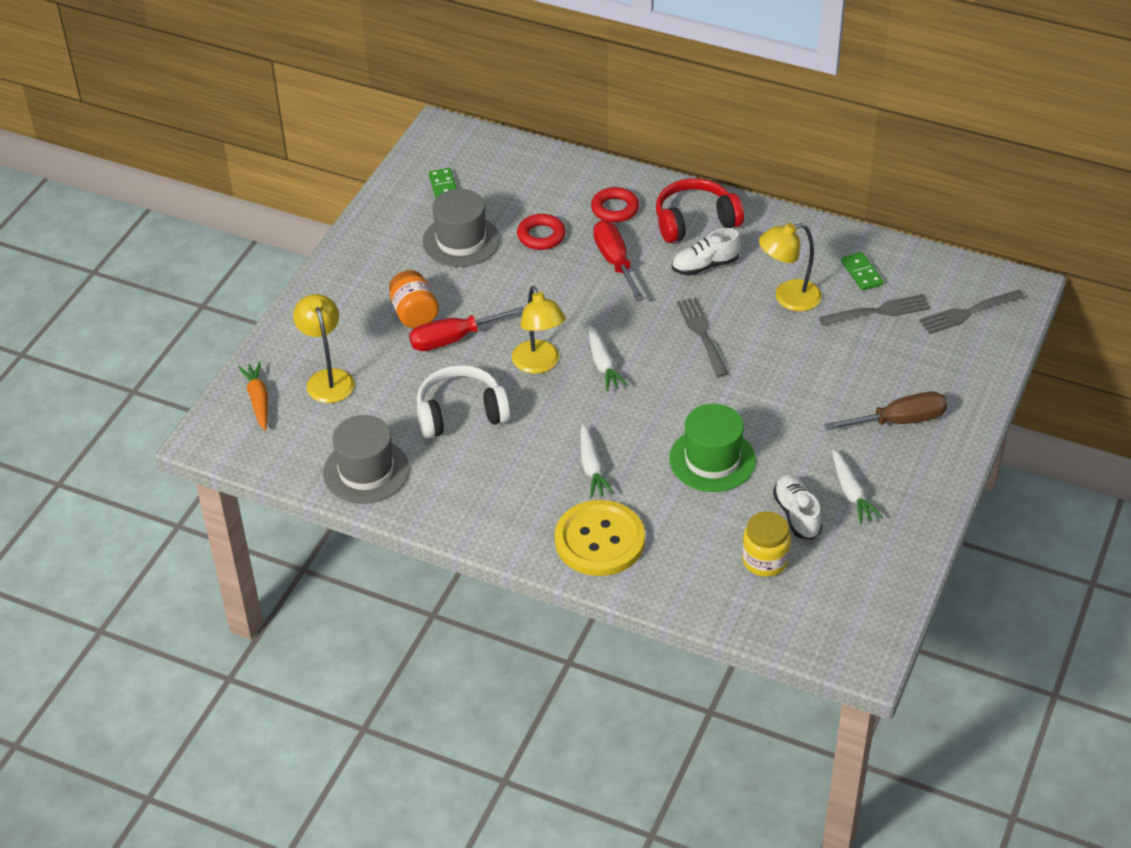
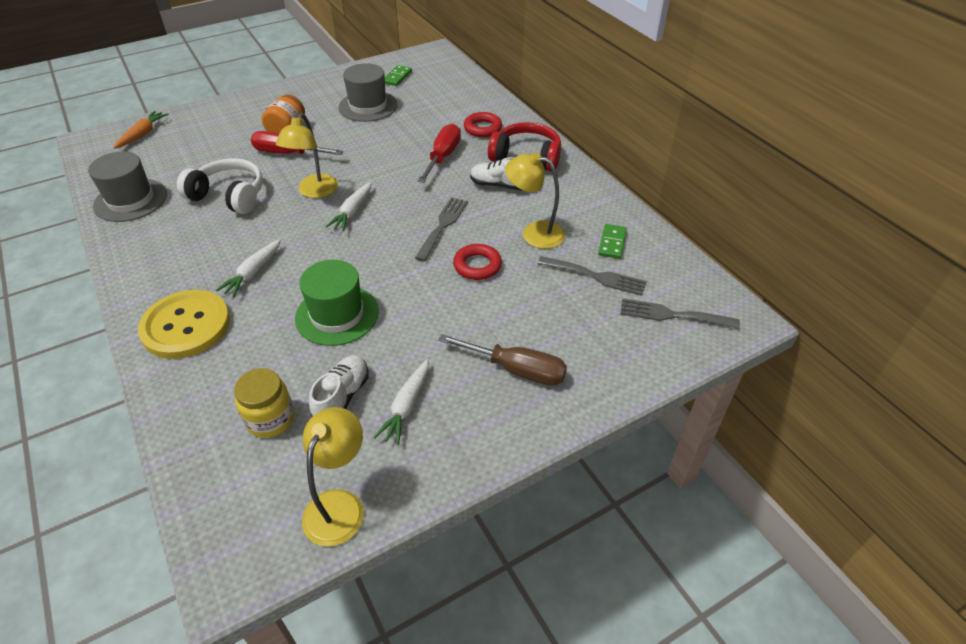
camera: 35 degrees right, 0 degrees up
(328, 378) = (192, 141): yellow lamp -> yellow lamp (339, 505)
(541, 236) = (417, 123): red ring -> red ring (477, 266)

